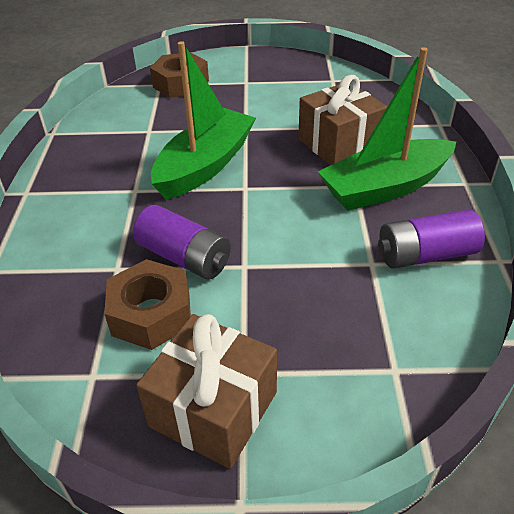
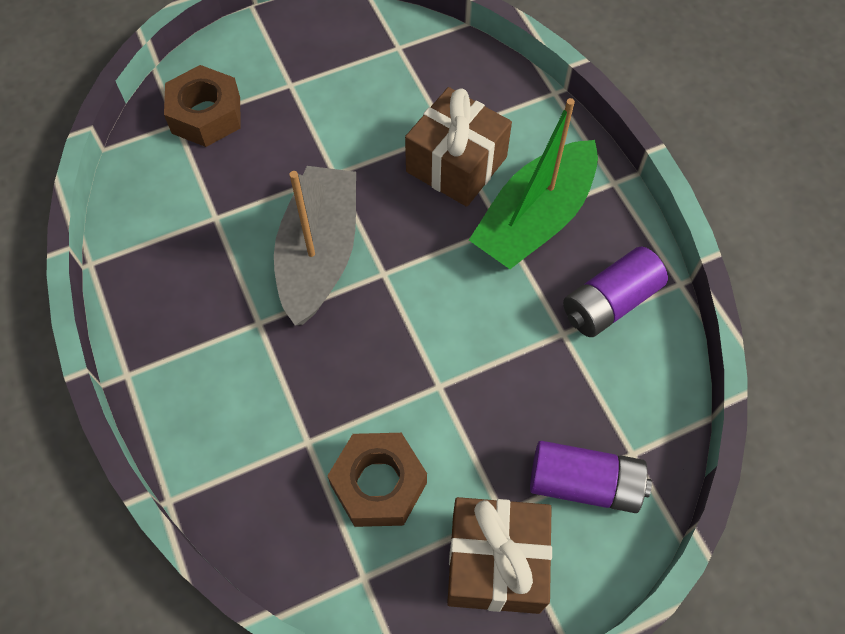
camera: 25 degrees left, 20 degrees up
(185, 257) = (372, 399): purple battery -> purple battery (584, 483)
(205, 165) = (319, 254): green boat -> grey boat

